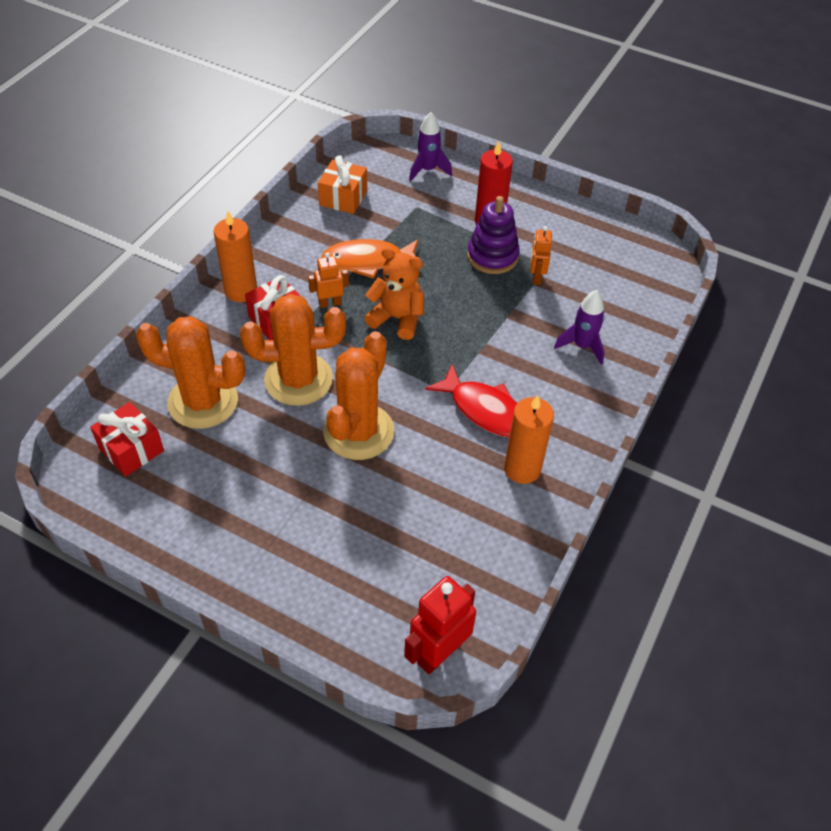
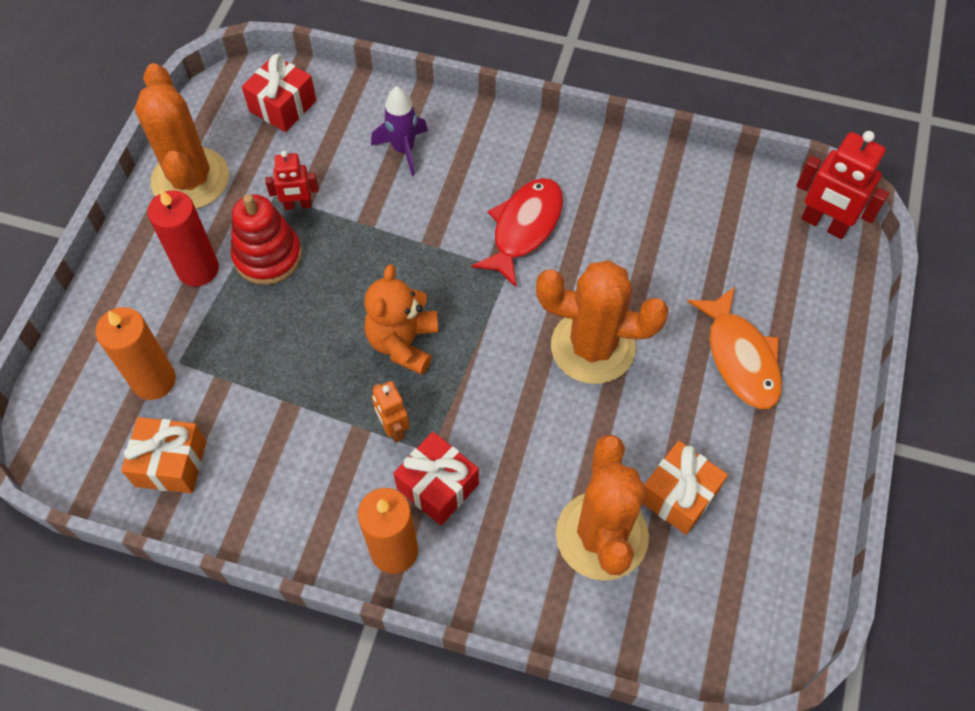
camera: 100 degrees left, 10 degrees up
(131, 449) = (701, 597): red gift -> red gift (283, 106)
(213, 456) = (678, 495): none -> orange gift
(298, 379) = (534, 432): orange cactus -> orange cactus (190, 179)
(367, 261) = (303, 400): orange fish -> orange fish (740, 357)
(428, 170) = (94, 362): purple rocket -> none
(492, 256) = (268, 256): purple stacking toy -> red stacking toy
(522, 469) = (592, 185): orange candle -> orange candle (154, 380)
(536, 277) = (298, 205): orange robot -> red robot

